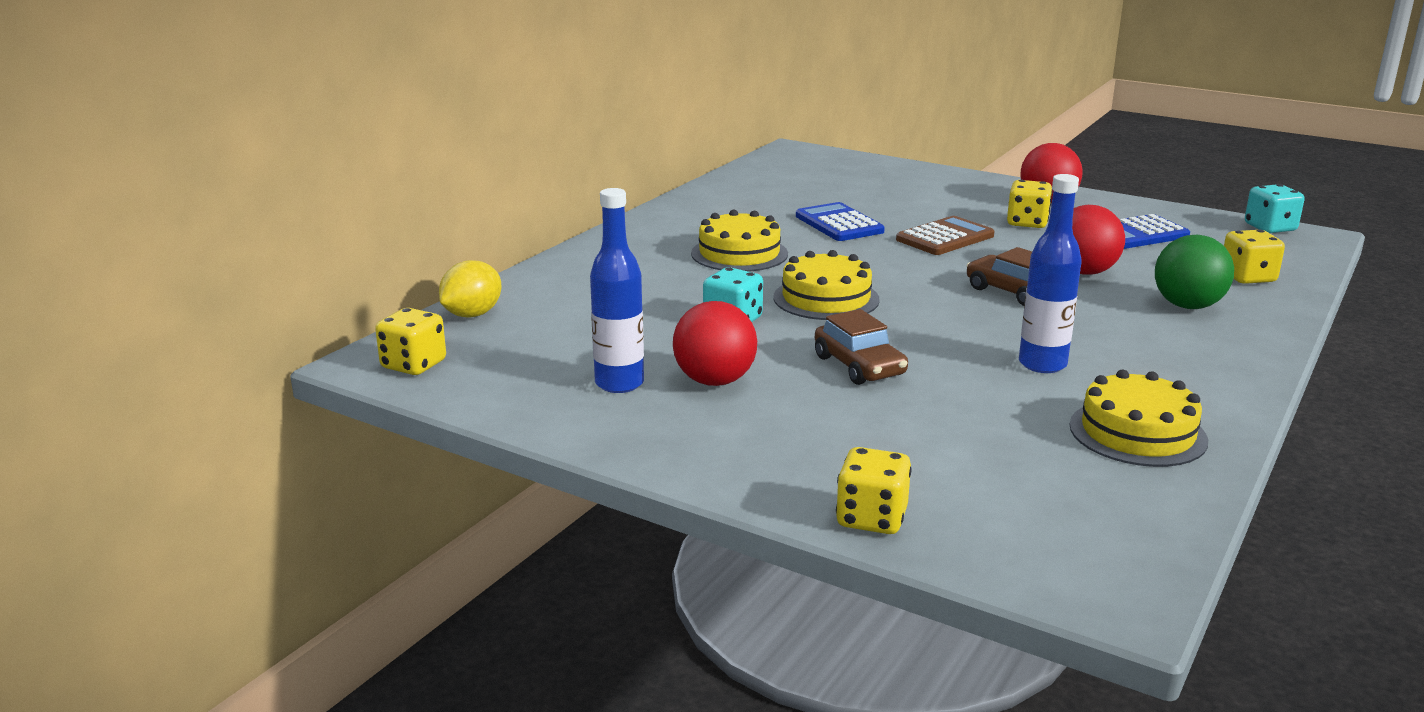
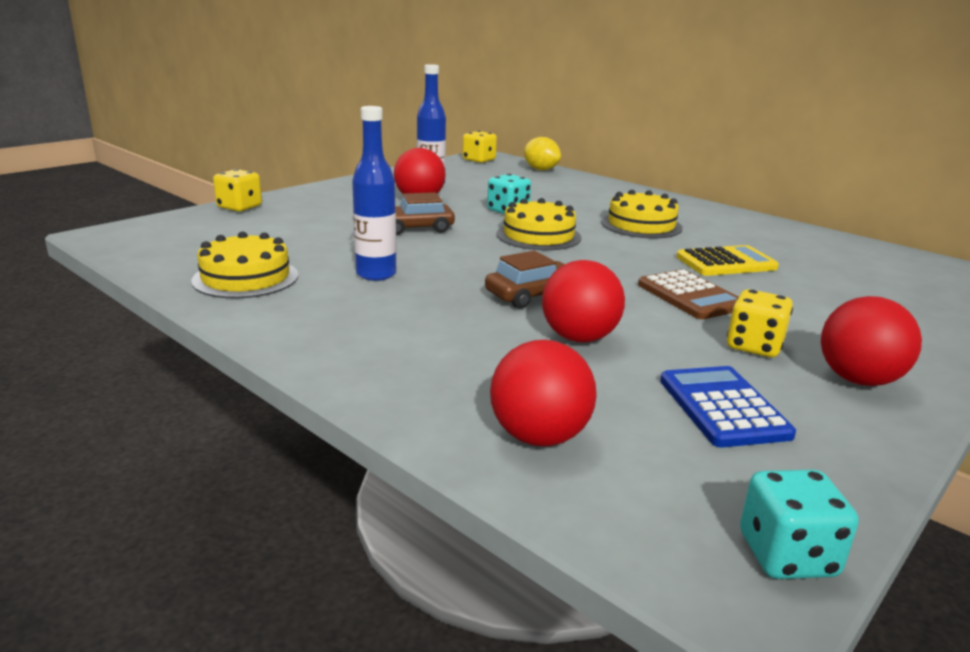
camera: 100 degrees right, 0 degrees up
(839, 224) = (726, 263): blue calculator -> yellow calculator
(1187, 306) = (462, 366): green ball -> none
(1247, 277) = (539, 437): yellow dice -> red ball

